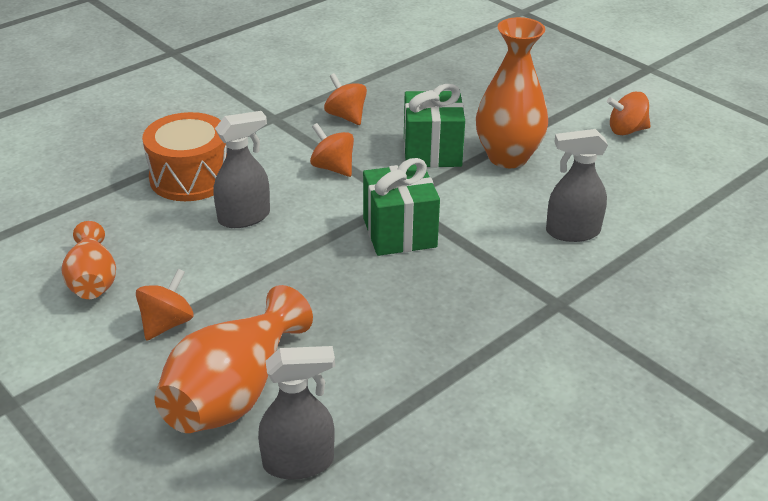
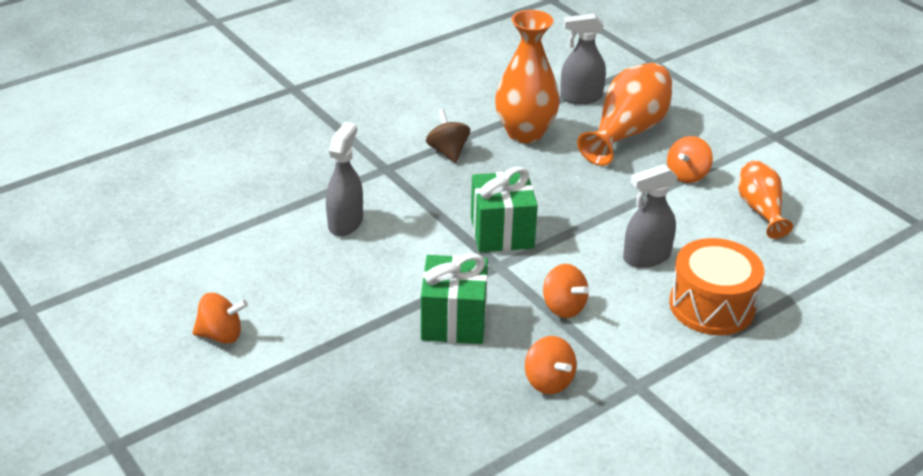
camera: 175 degrees left, 0 degrees up
(486, 336) = (448, 151): none -> brown spinning top
(508, 157) = (373, 307): orange vase -> orange vase (525, 133)
(572, 232) = (345, 222): grey spray bottle -> grey spray bottle turned 75 degrees counterclockwise

